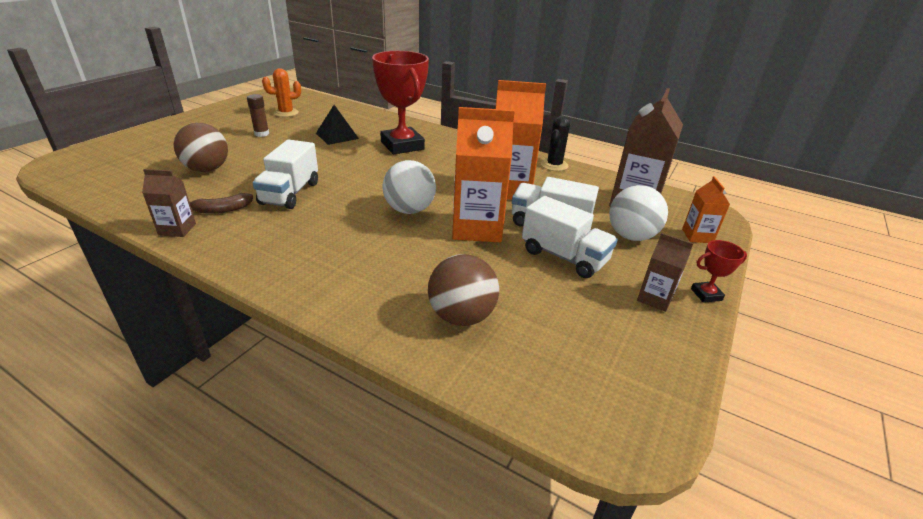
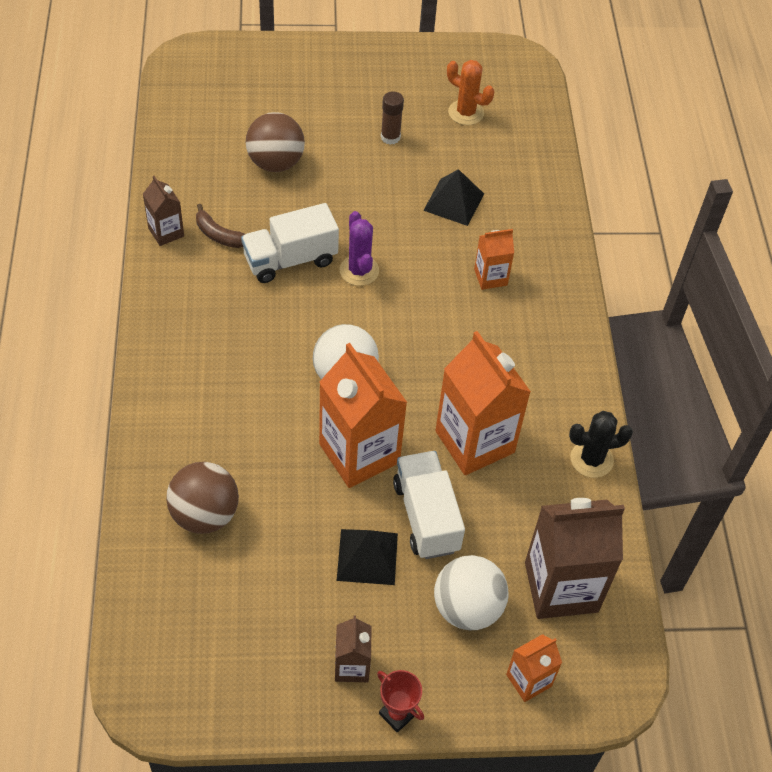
camera: 55 degrees right, 20 degrees up
(337, 176) = (359, 270): none -> purple cactus
(402, 145) = (490, 277): red trophy -> orange carton
(564, 257) = (367, 556): white truck -> black pyramid

